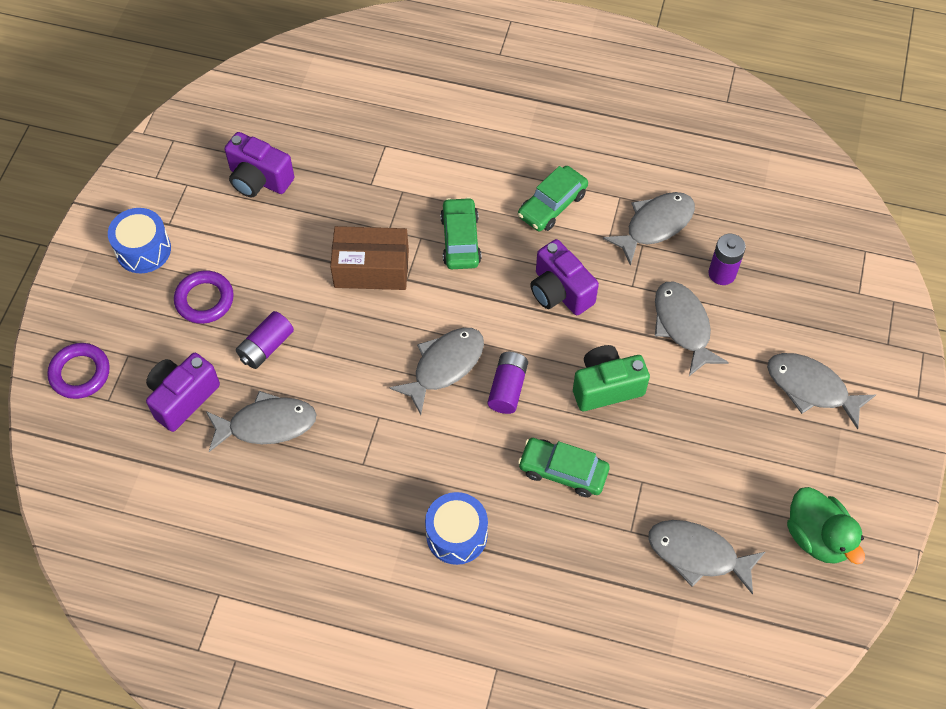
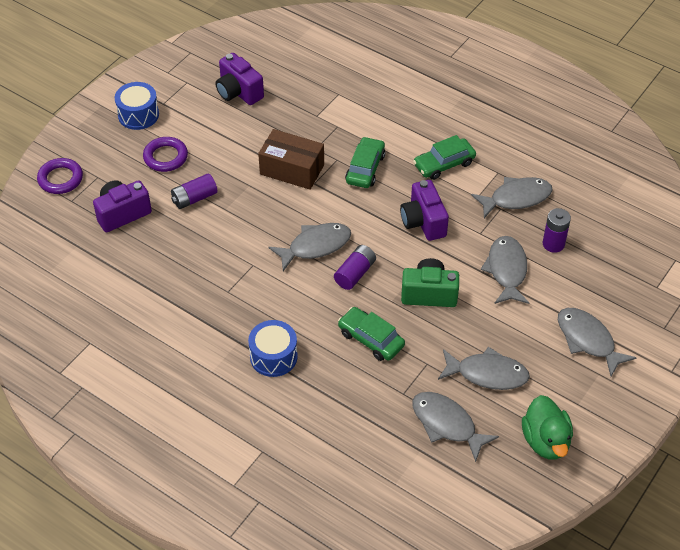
camera: 20 degrees right, 10 degrees down
(267, 424) = (172, 247): grey fish -> grey fish (487, 374)

